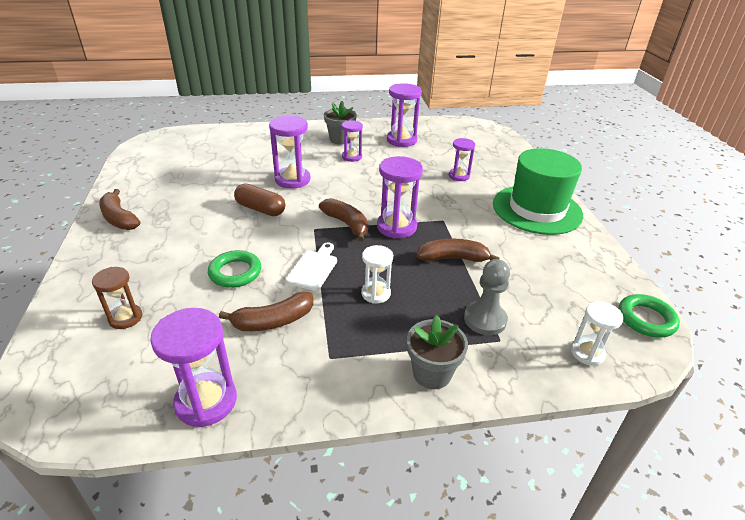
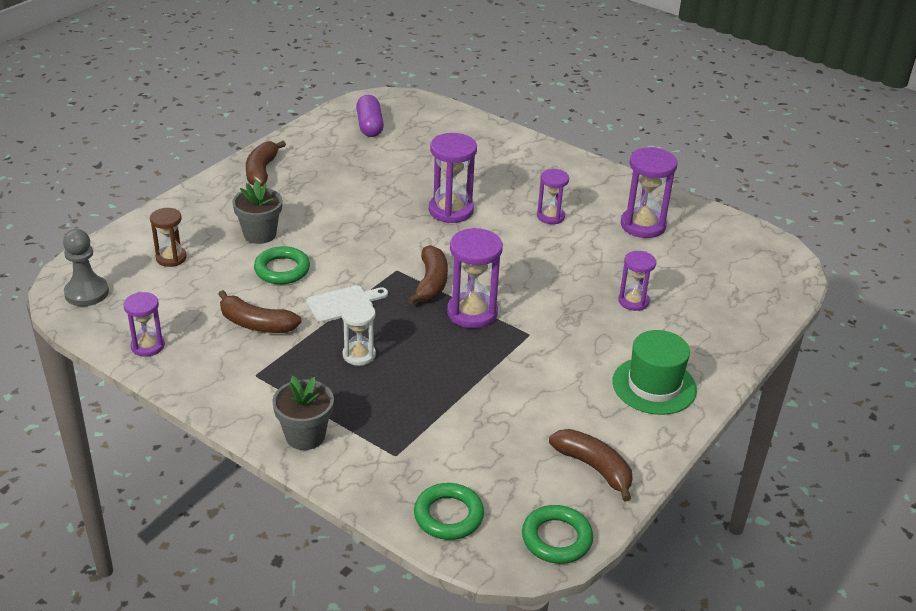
camera: 45 degrees right, 0 degrees up
(164, 158) = (370, 126): none -> purple capsule
(206, 401) = (148, 346): purple hourglass -> purple hourglass, size x0.62
(260, 209) = (379, 225): brown capsule -> none
(340, 139) = (572, 189): grey flower pot -> grey flower pot (260, 234)
(453, 258) = (474, 372): brown banana -> brown banana (594, 468)
(485, 319) = (411, 433): grey pawn -> grey pawn (86, 293)
(537, 209) = (654, 386): green hat -> green hat, size x0.66
(587, 353) = (448, 515): white hourglass -> green ring

